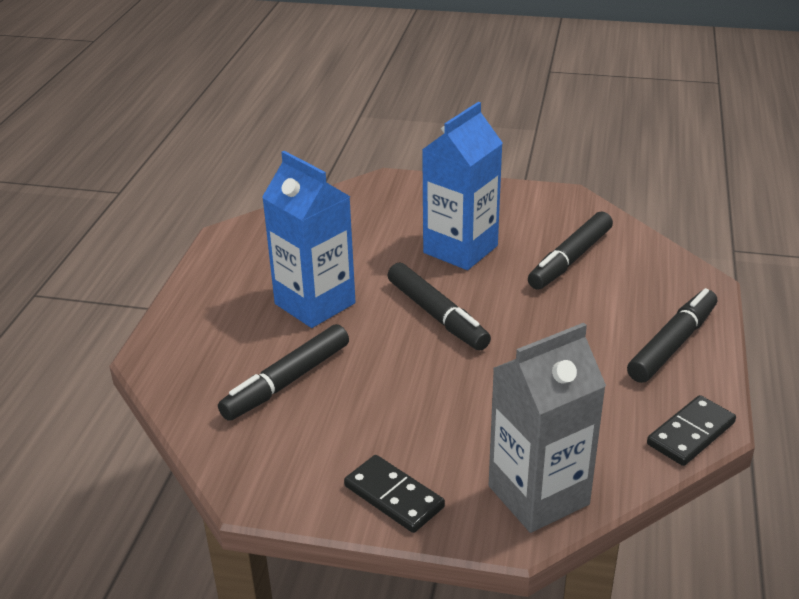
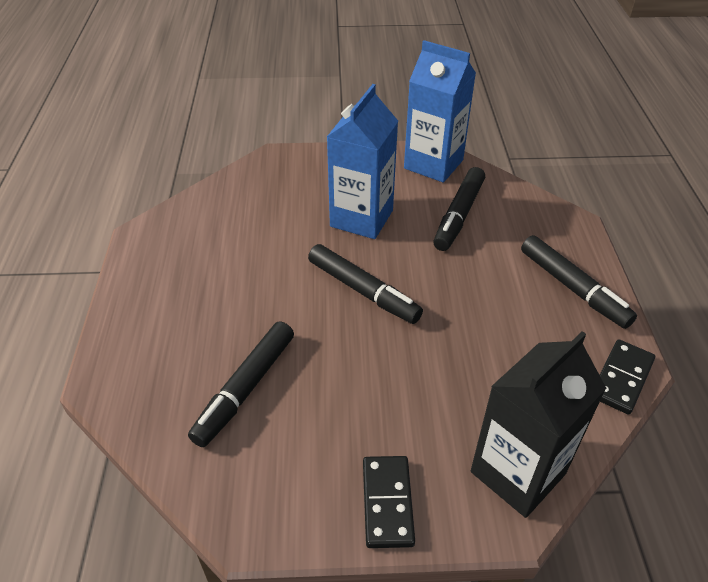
camera: 15 degrees left, 10 degrees up
(315, 303) = (247, 296): blue carton -> blue carton (433, 164)
(394, 496) = (387, 503): black domino -> black domino turned 60 degrees clockwise
(538, 495) = (518, 472): grey carton -> black carton
(672, 344) = (573, 288): black marker -> black marker turned 120 degrees clockwise

